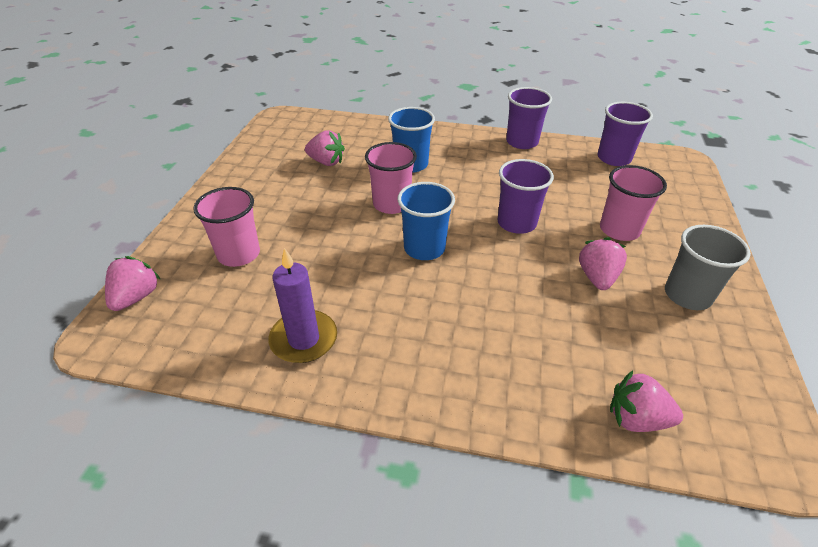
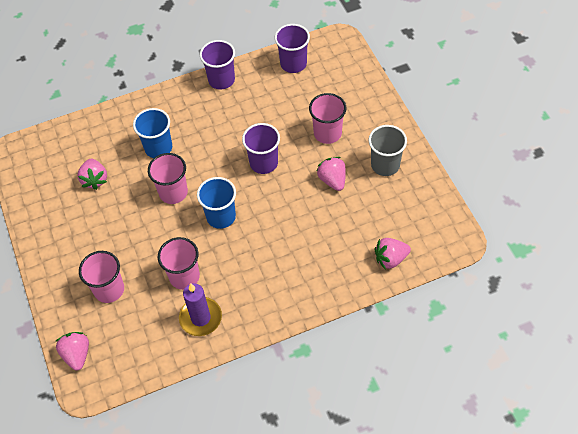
camera: 30 degrees left, 15 degrees up
(326, 162) = (95, 180): pink strawberry -> pink strawberry turned 90 degrees clockwise
(328, 284) = (184, 276): none -> pink cup

